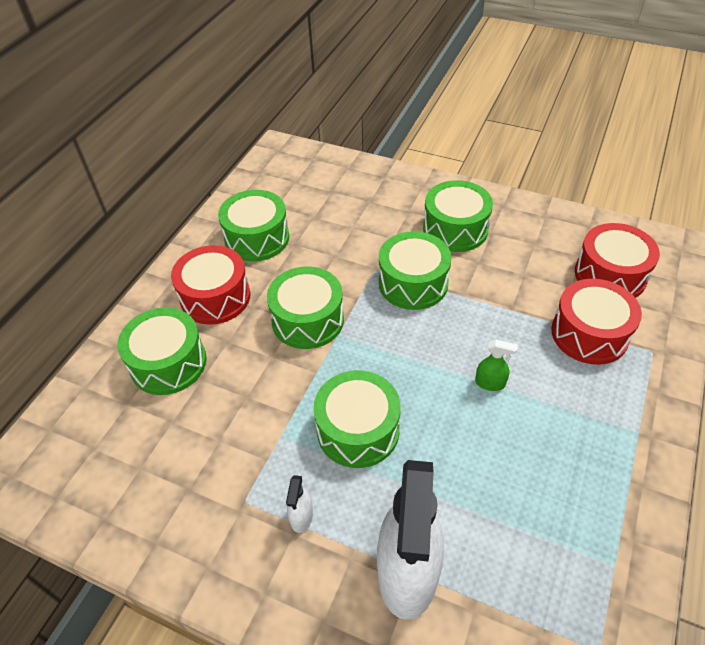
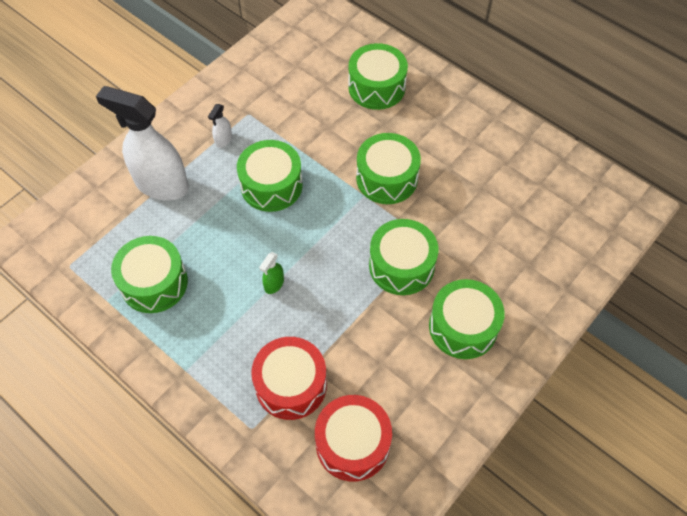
camera: 105 degrees right, 10 degrees up
(215, 297) = (434, 122): red drum -> none
(257, 238) = (498, 162): green drum -> green drum (154, 283)
(301, 517) = (223, 140): white spray bottle -> white spray bottle turned 90 degrees counterclockwise

